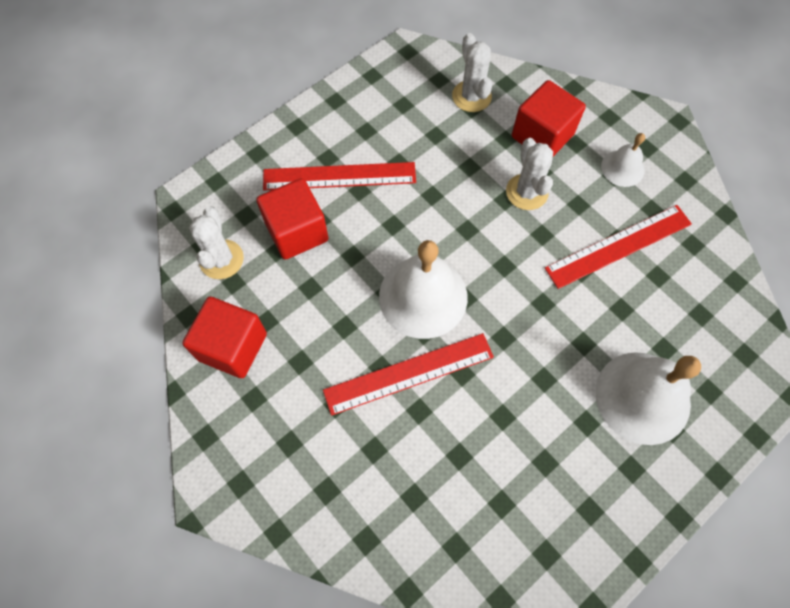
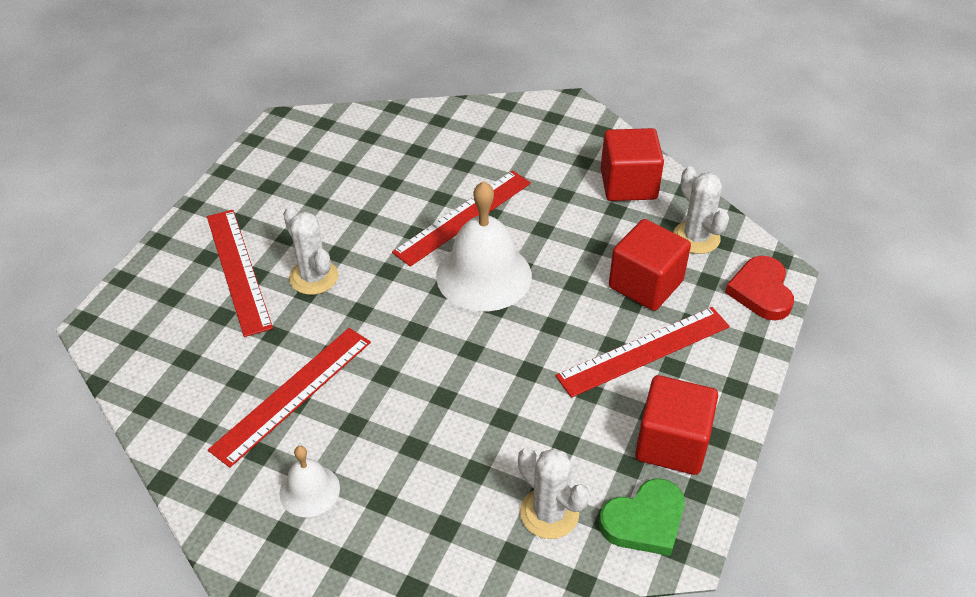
camera: 155 degrees right, 20 degrees down
(215, 188) = (761, 291): none -> red heart
(416, 71) = (644, 521): none -> green heart
(527, 192) = (421, 414): white cactus -> white cactus (313, 277)
(542, 136) = (430, 493): red cube -> red cube (672, 443)
(642, 397) = (238, 270): white bell -> red ruler

